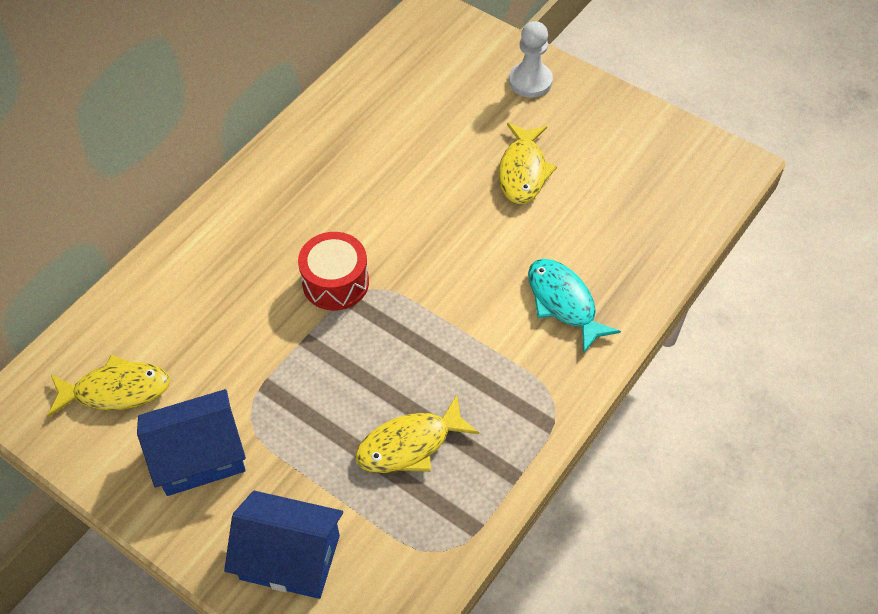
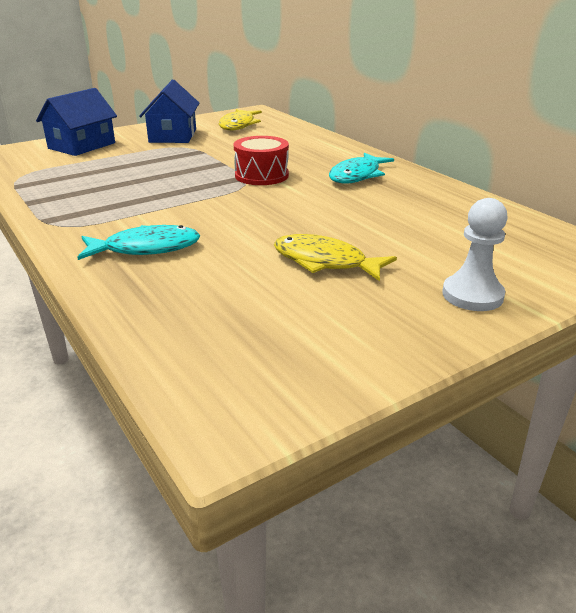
camera: 110 degrees right, 25 degrees down
(302, 195) = (357, 175): none -> turquoise fish
(410, 444) = (103, 178): yellow fish -> none

